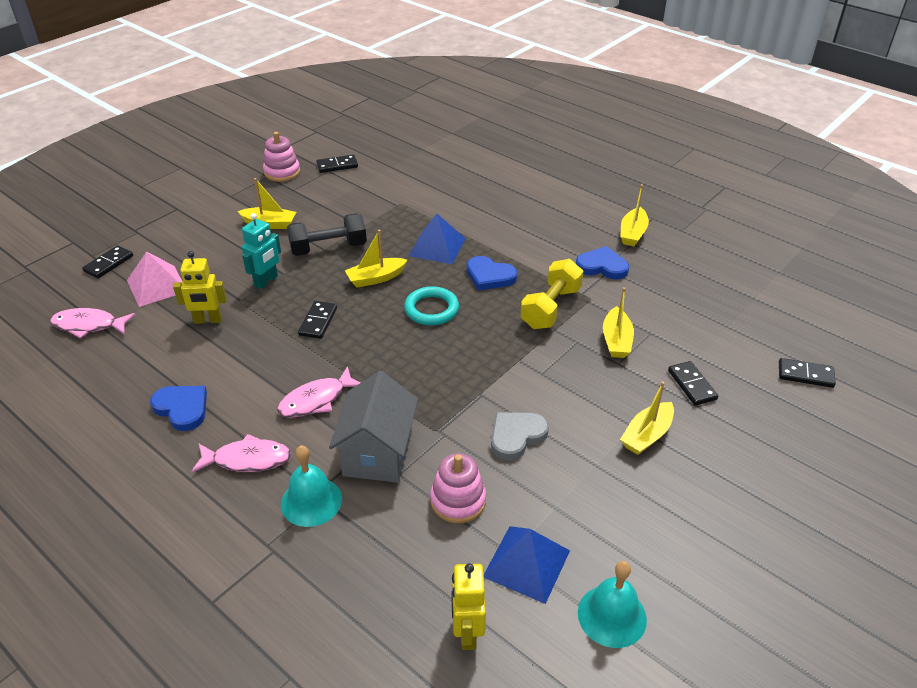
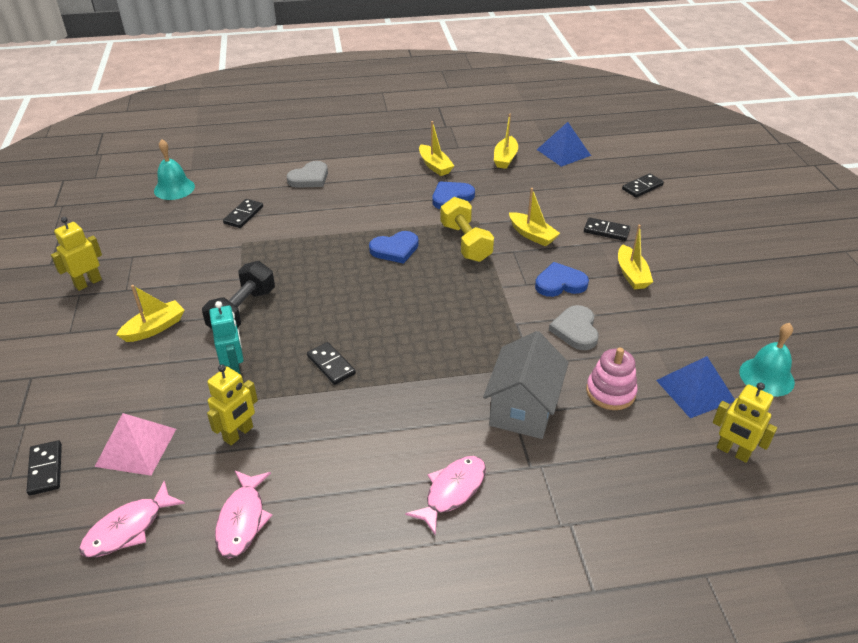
camera: 50 degrees left, 0 degrees up
(182, 408) = (340, 507): blue heart -> blue heart (560, 283)
(282, 172) = (88, 283): pink stacking toy -> yellow robot
(311, 501) = (538, 473): turquoise bell -> turquoise bell (174, 188)
(316, 400) = (426, 414): pink fish -> pink fish (242, 520)
(337, 166) = (133, 248): black domino -> black domino (243, 215)
(376, 278) = (319, 305): yellow boat -> yellow boat (505, 158)
(377, 453) = (523, 409): grey house -> grey house turned 60 degrees clockwise
(431, 309) = (395, 297): turquoise ring -> none
(437, 247) = (325, 254): blue pyramid -> blue pyramid (563, 152)
(519, 185) = (309, 178): none -> grey heart

